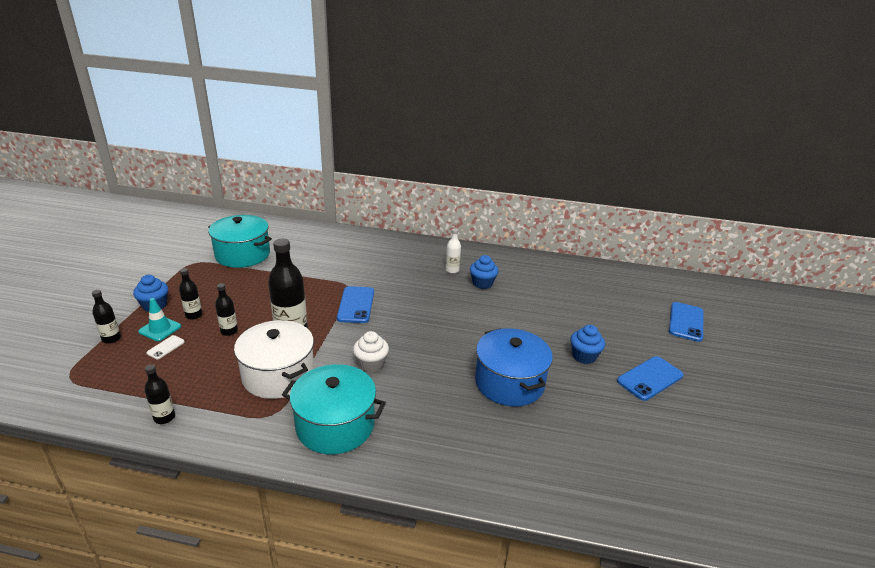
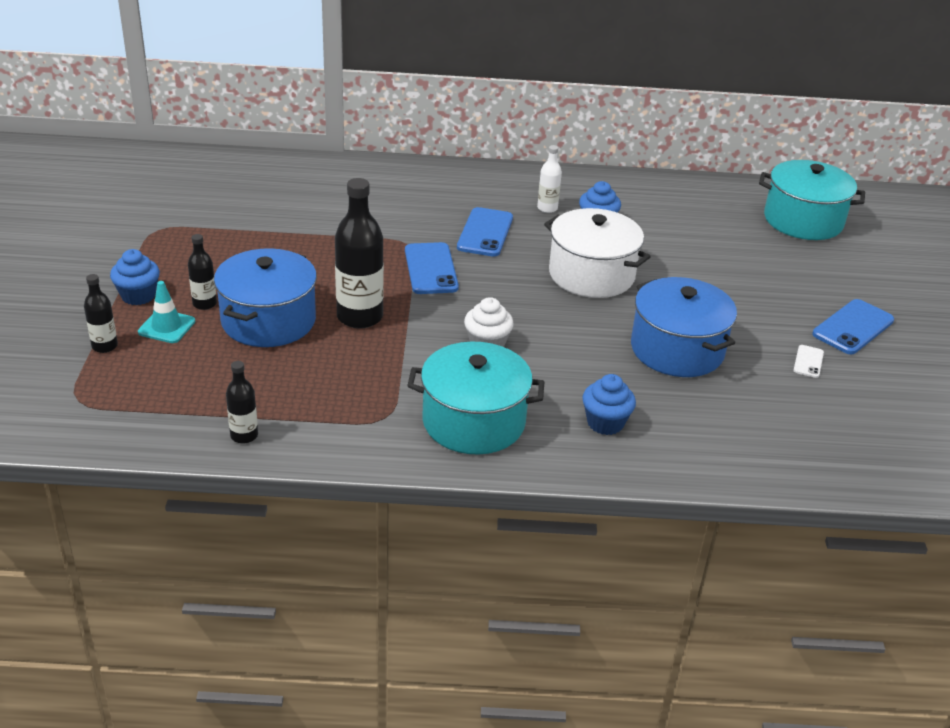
camera: 10 degrees left, 5 degrees up
(165, 347) = (190, 350): white phone -> white phone (808, 361)
(229, 331) = (268, 320): black bottle -> blue pot
(242, 254) = (226, 211): turquoise pot -> turquoise pot (803, 220)
(278, 375) = (368, 370): white pot -> white pot (591, 275)
(584, 356) = (763, 308): blue cupcake -> blue cupcake (605, 423)
(686, 322) = (884, 252): blue phone -> blue phone (485, 233)

